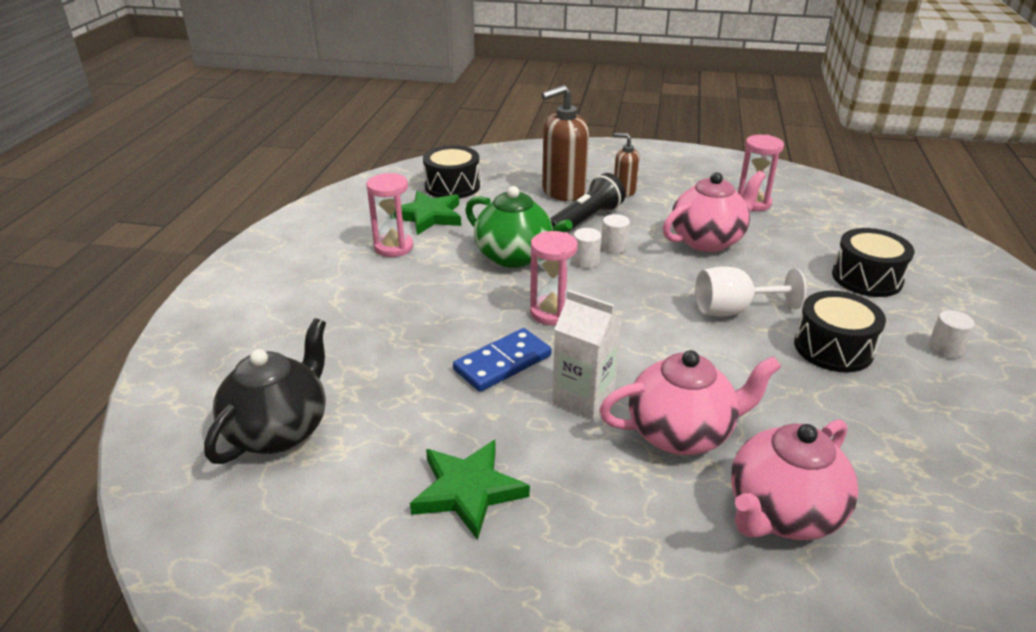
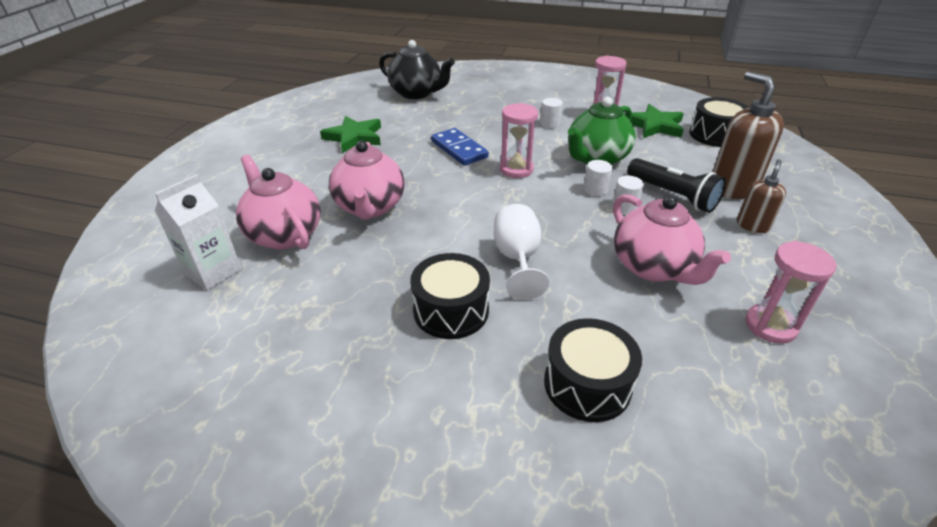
camera: 95 degrees right, 5 degrees up
(583, 398) = (416, 174): white carton -> white carton (213, 272)
(945, 348) = (435, 404): white cylinder -> white cylinder (550, 123)

